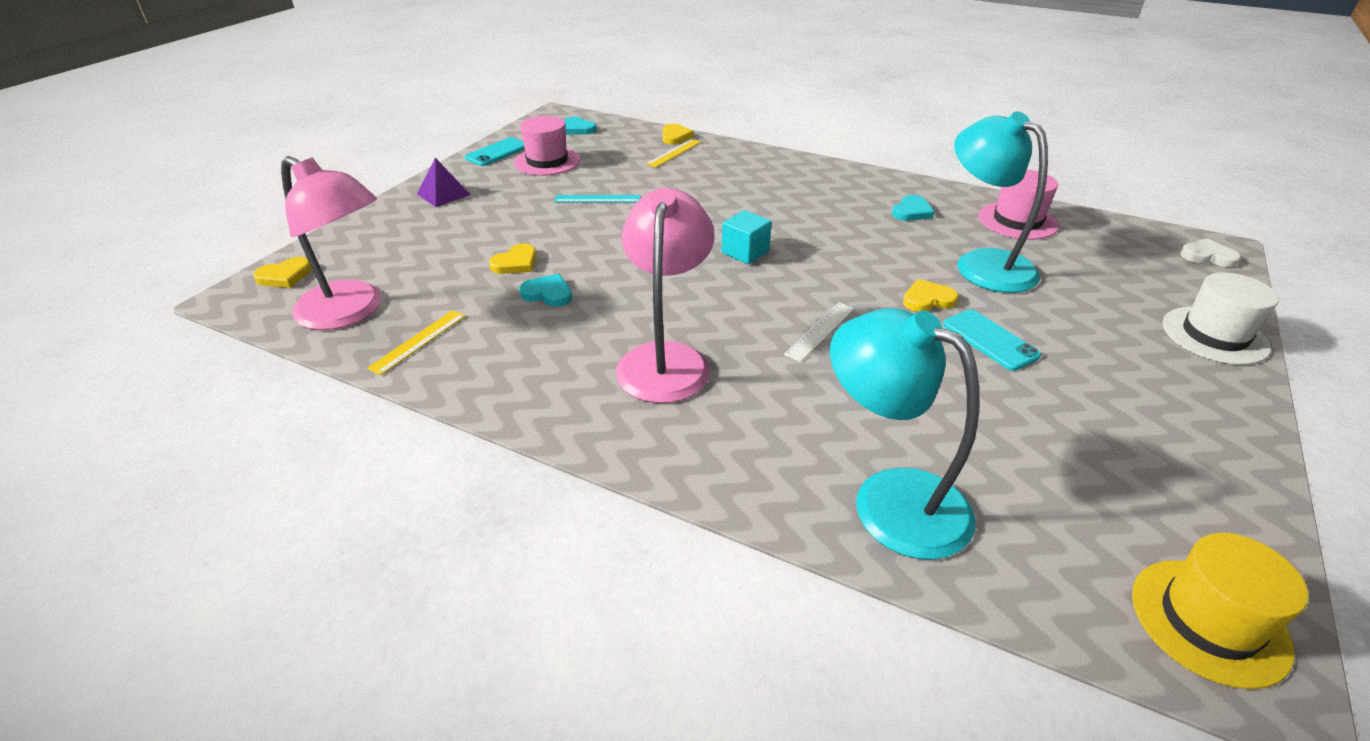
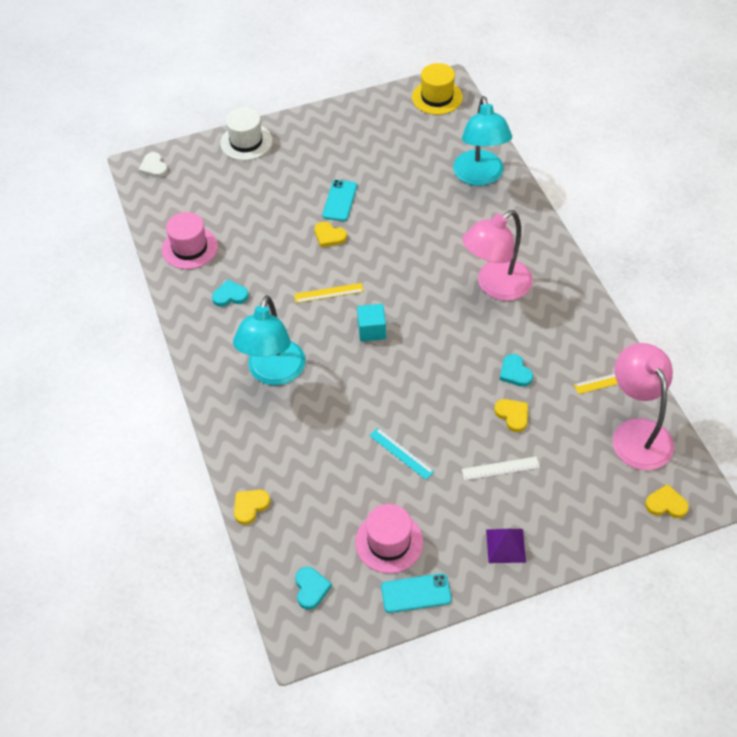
camera: 135 degrees left, 15 degrees up
(516, 263) = (512, 415): yellow heart -> yellow heart turned 60 degrees clockwise
(674, 153) = (282, 479): yellow ruler -> yellow ruler (328, 293)
(820, 331) = (406, 254): white ruler -> white ruler (500, 468)
(982, 263) = (264, 236): turquoise lamp -> turquoise lamp (273, 373)

